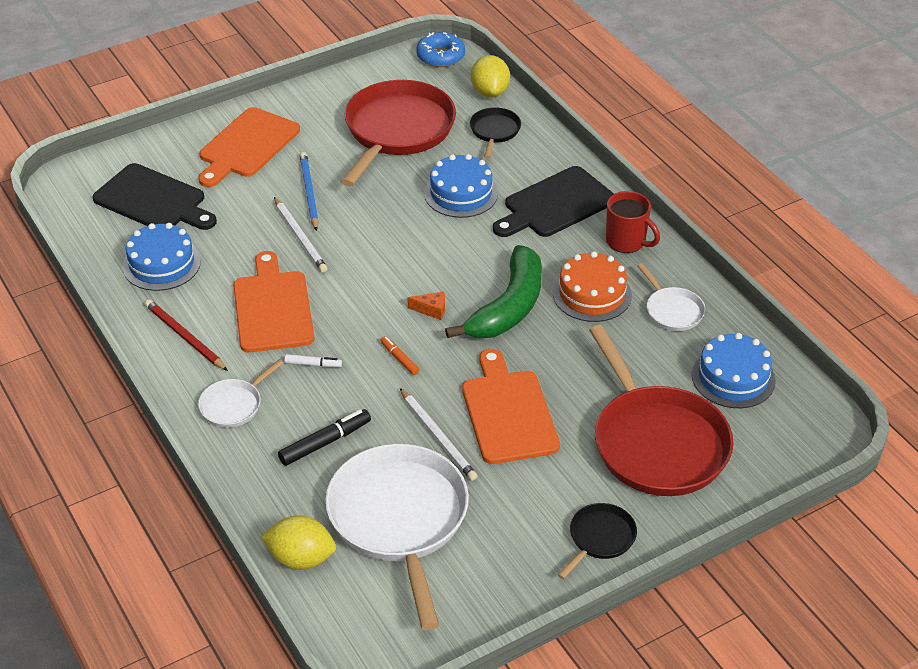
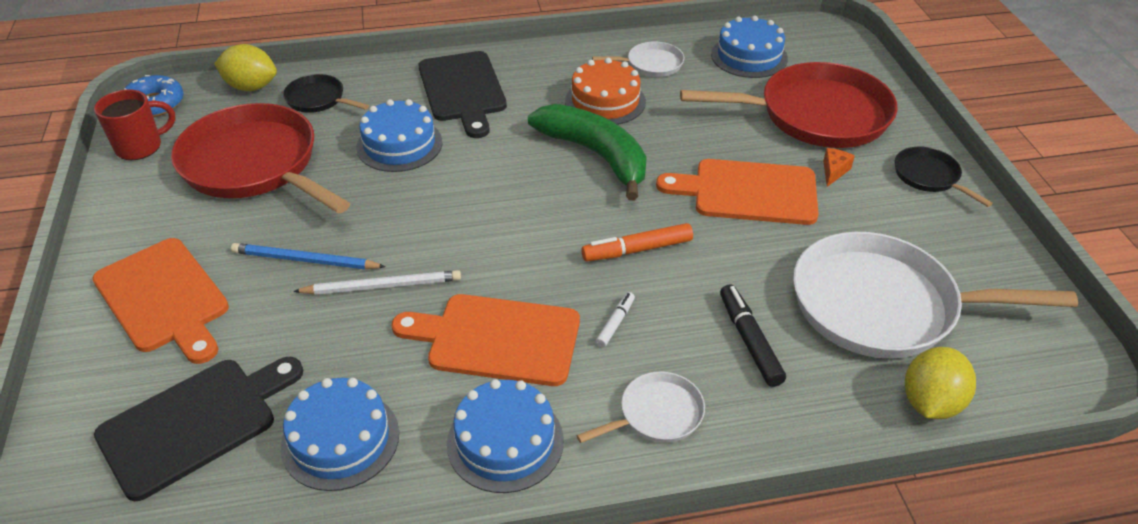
camera: 70 degrees left, 0 degrees up
(185, 337) = (505, 441): red pencil -> blue cake
(233, 405) = (656, 414): white pan -> white pan turned 90 degrees counterclockwise
(399, 358) = (637, 250): orange marker -> orange marker, size x1.69
(431, 310) = (572, 208): orange cheese -> orange cheese (834, 171)
(438, 437) = (767, 248): white pencil -> none
(626, 242) = (544, 64): red mug -> red mug (140, 147)

